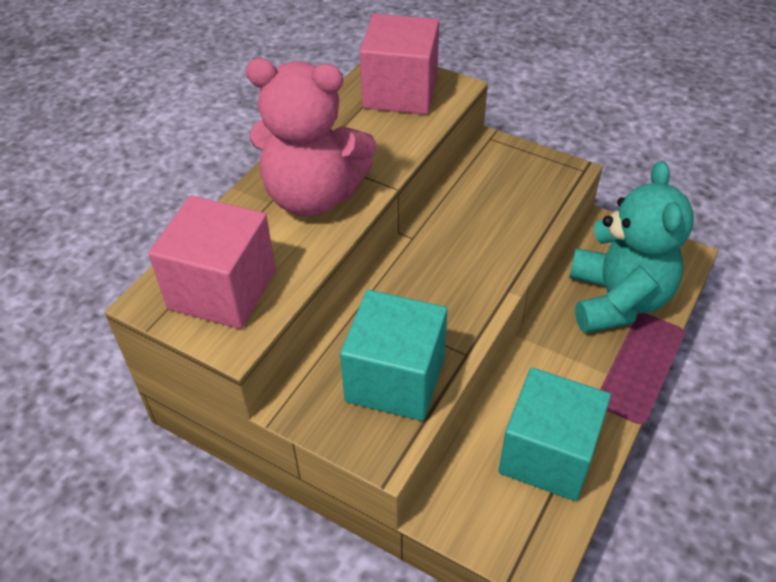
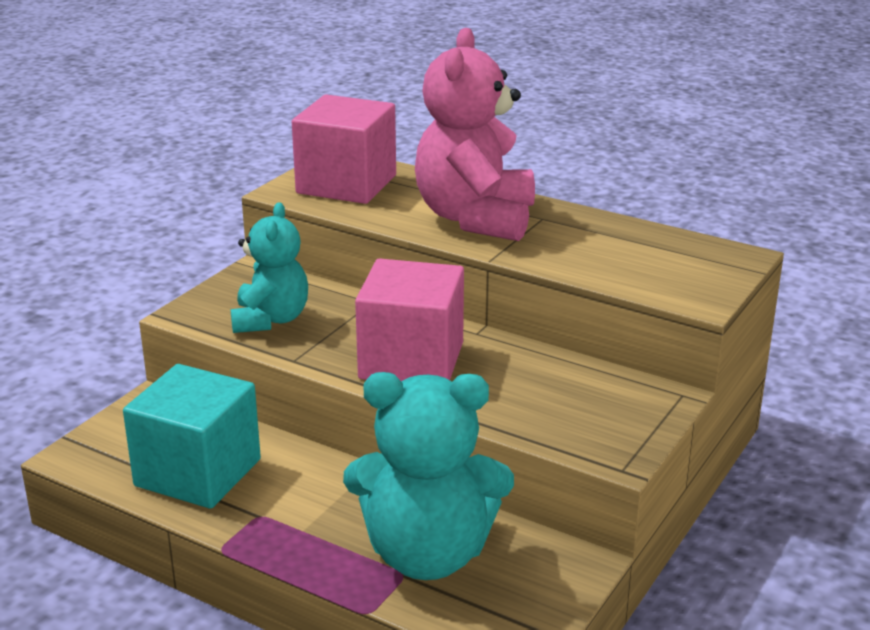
camera: 90 degrees right, 20 degrees down
(395, 379) = (270, 319): turquoise cube -> turquoise teddy bear
(400, 92) = (678, 264): pink cube -> pink cube (411, 361)

